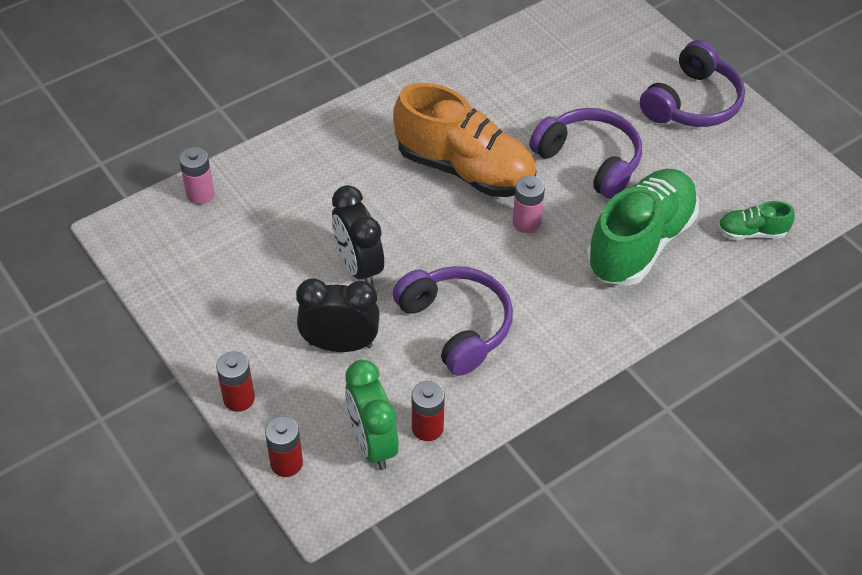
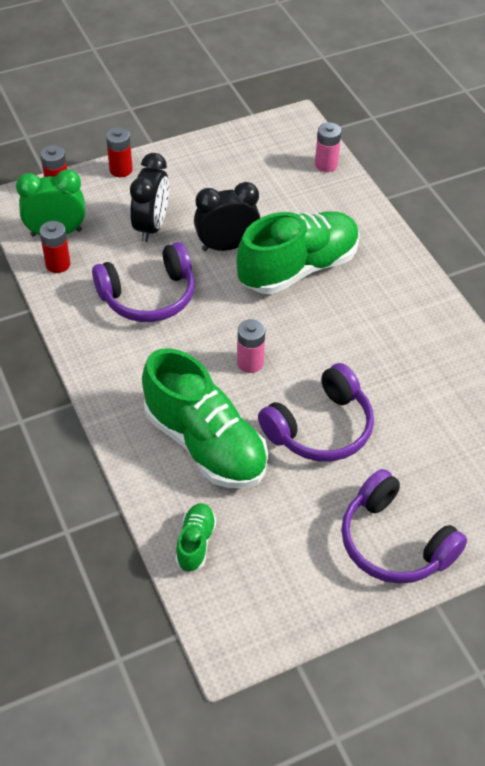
camera: 100 degrees right, 0 degrees up
(380, 200) = (298, 268): none -> green shoe
(465, 169) = (325, 331): orange shoe -> none

